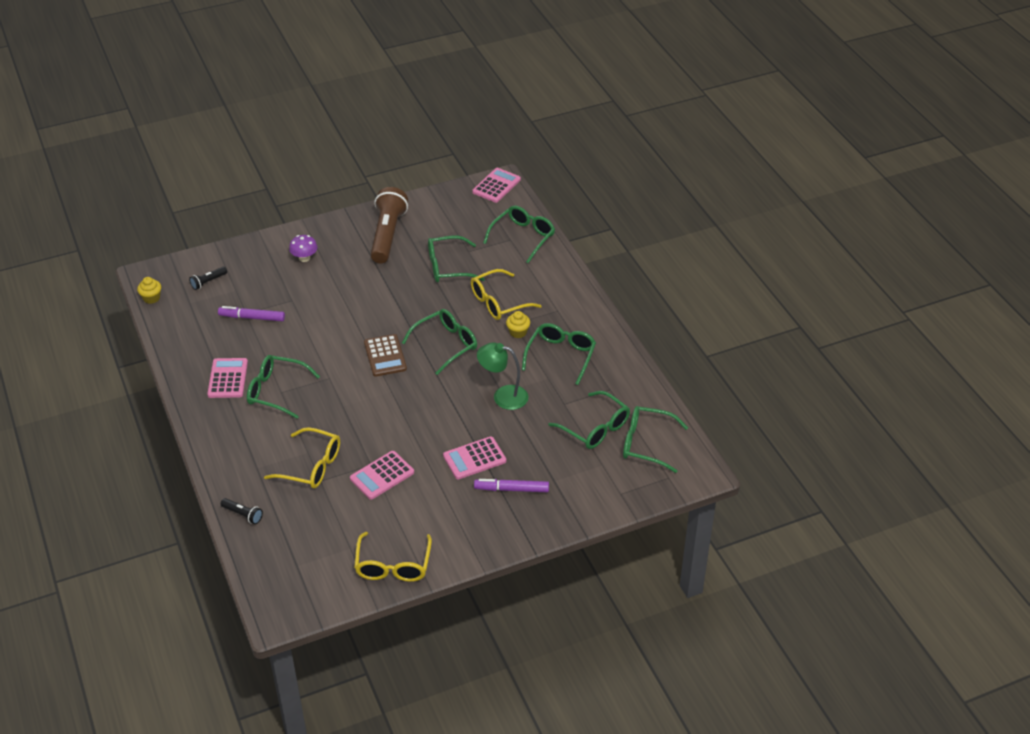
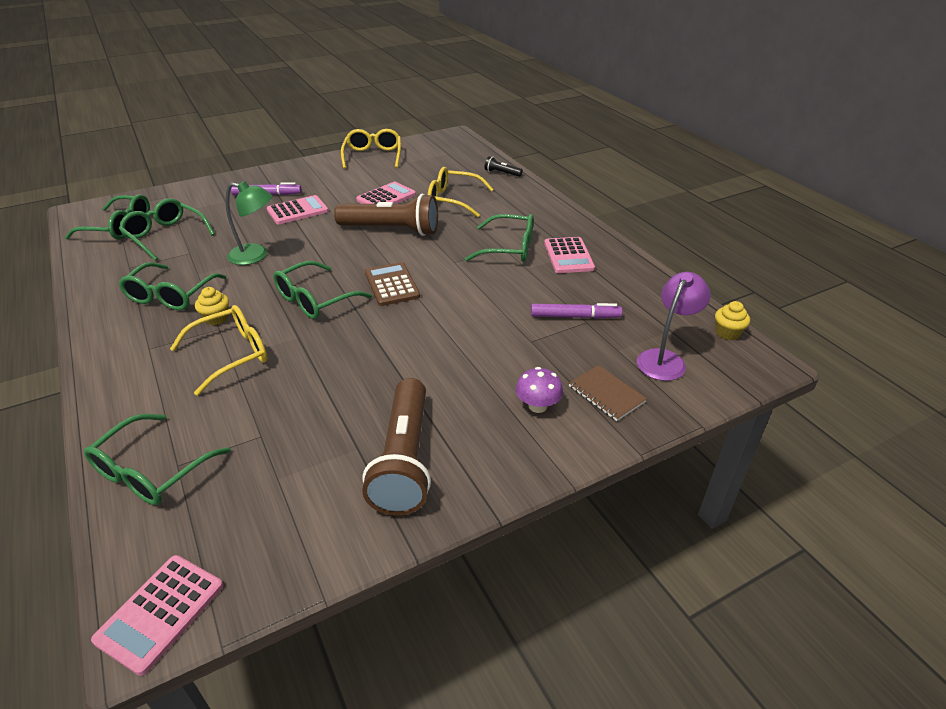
camera: 175 degrees right, 5 degrees down
(208, 282) = (665, 359): black flashlight -> purple lamp
(259, 262) = (606, 394): none -> brown notebook
(380, 423) = (391, 230): none -> brown flashlight
(448, 267) = (299, 404): green glasses -> none

